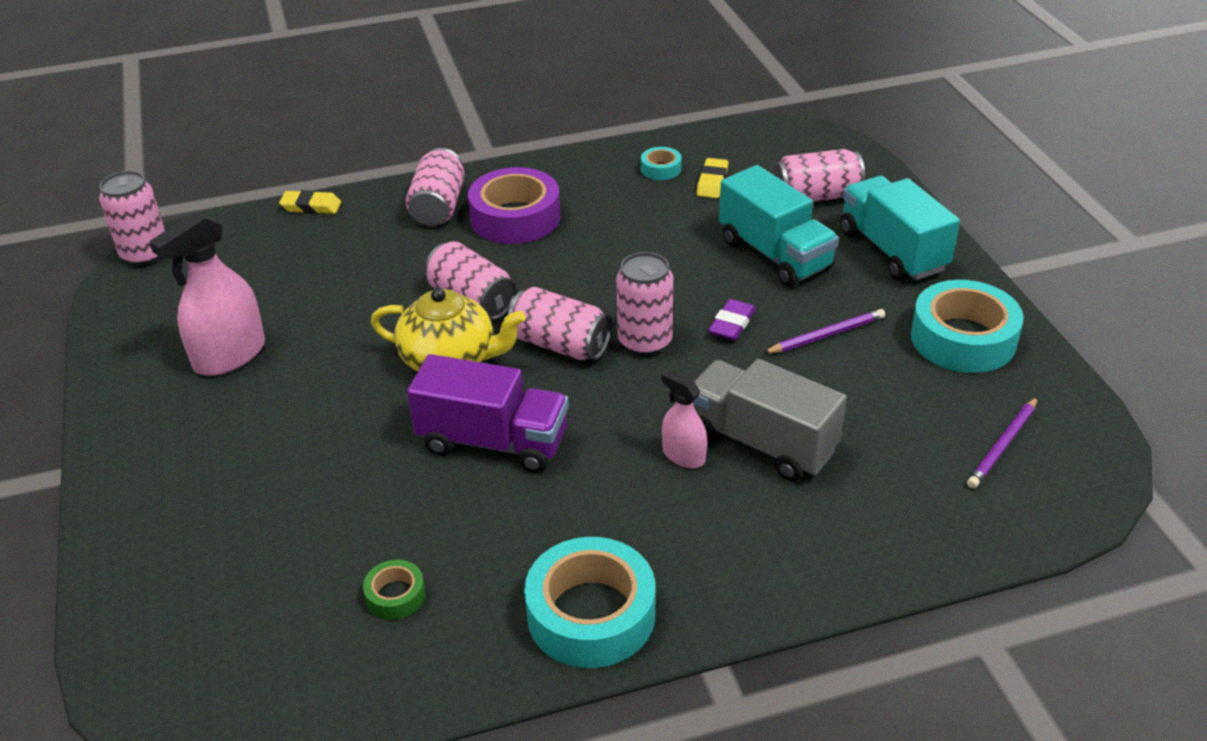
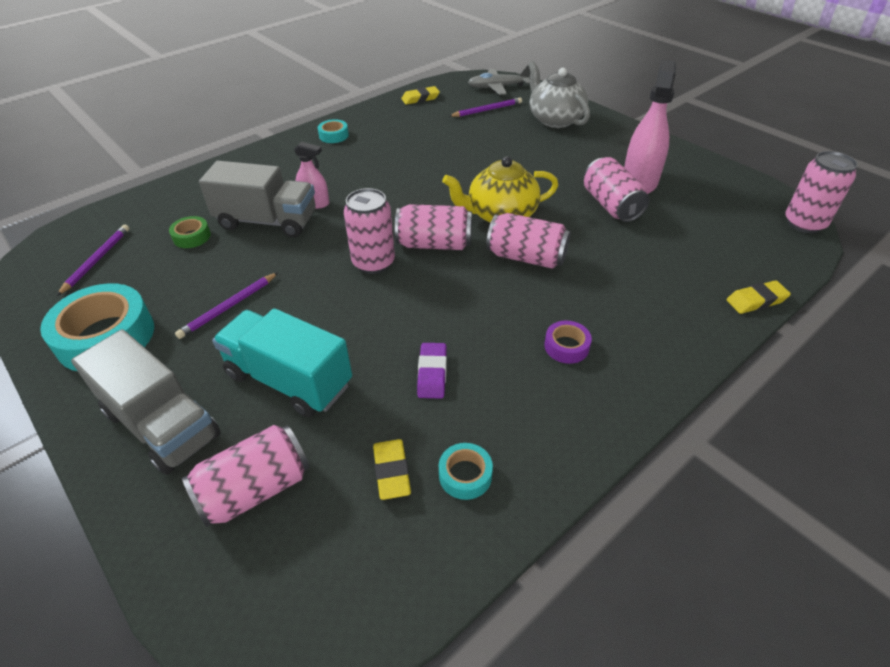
camera: 155 degrees right, 5 degrees up
(168, 665) = (498, 87): none -> grey plane
(183, 518) = (555, 119): none -> grey teapot
(264, 591) = (487, 110): none -> purple pencil
(353, 684) = (420, 98): none -> yellow eraser
(395, 595) = (428, 121): green tape -> green tape (192, 237)
(438, 206) = (649, 336): pink can -> pink can (611, 205)
(493, 442) = (433, 182): purple truck -> none
(515, 217) = (566, 346): purple tape -> purple tape, size x0.47
(591, 614) = (334, 135): turquoise tape -> turquoise tape, size x0.47
(732, 324) = (310, 295): purple eraser -> purple eraser (432, 373)
(892, 250) = (162, 424): turquoise truck -> grey truck

